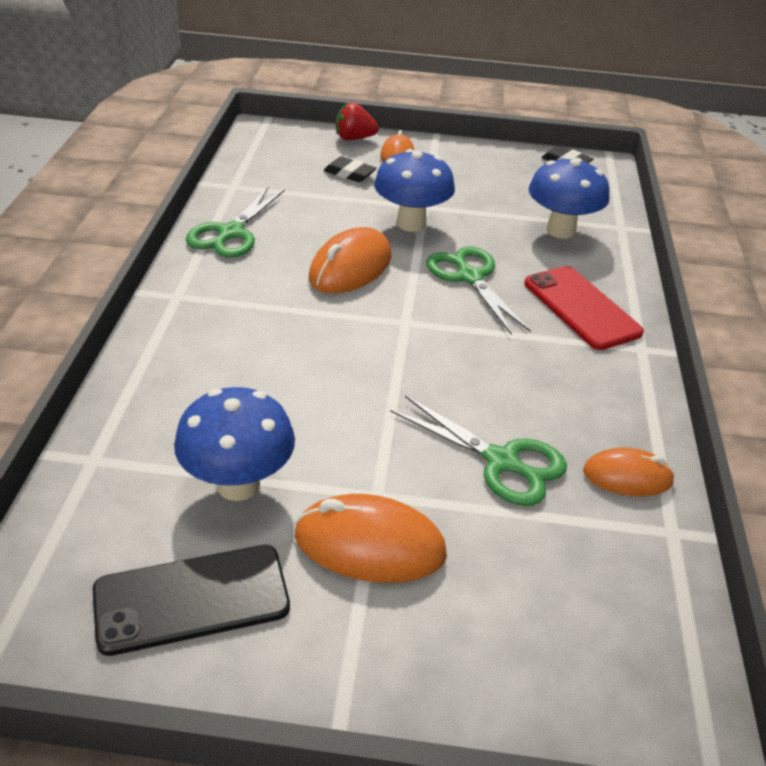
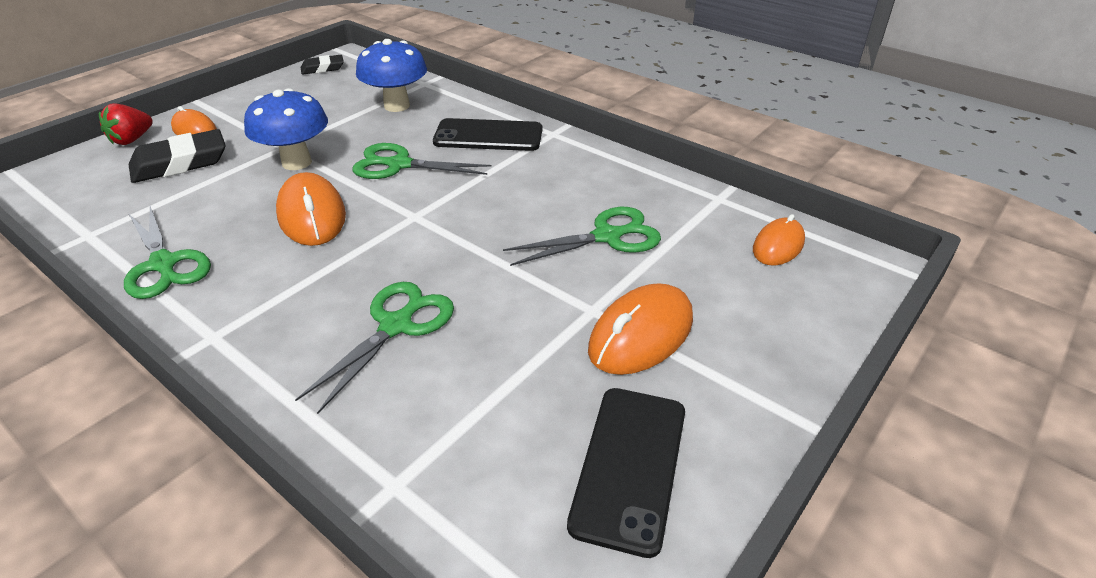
camera: 55 degrees left, 0 degrees up
(238, 484) = (518, 387): blue mushroom -> none
(257, 379) = (396, 325): none -> green scissors
(349, 173) = (180, 163): black eraser -> black eraser, size x1.72
(581, 308) = (488, 136): red phone -> black phone
(627, 477) = (662, 193): orange mouse -> orange mouse (778, 246)

